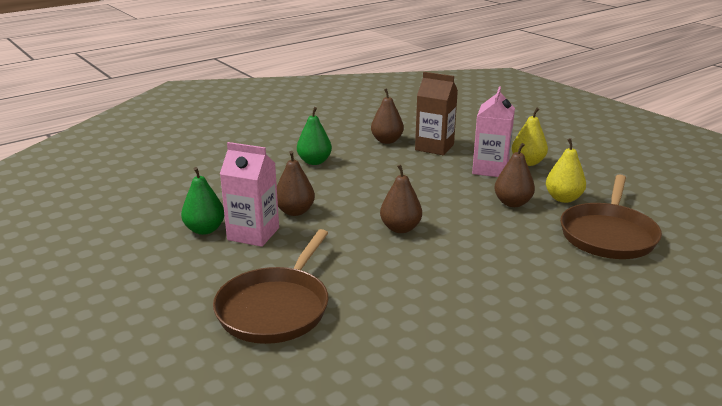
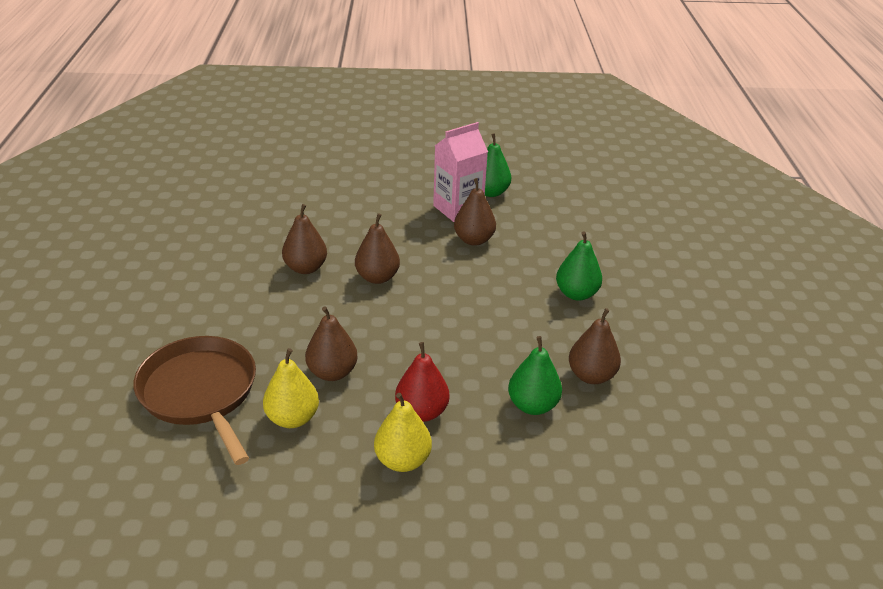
camera: 125 degrees right, 10 degrees up
(275, 308) = (349, 184): brown pan -> none
(434, 147) = (532, 405): brown carton -> green pear
(437, 262) = (305, 268): none -> brown pear
(490, 169) = (422, 412): pink carton -> red pear

